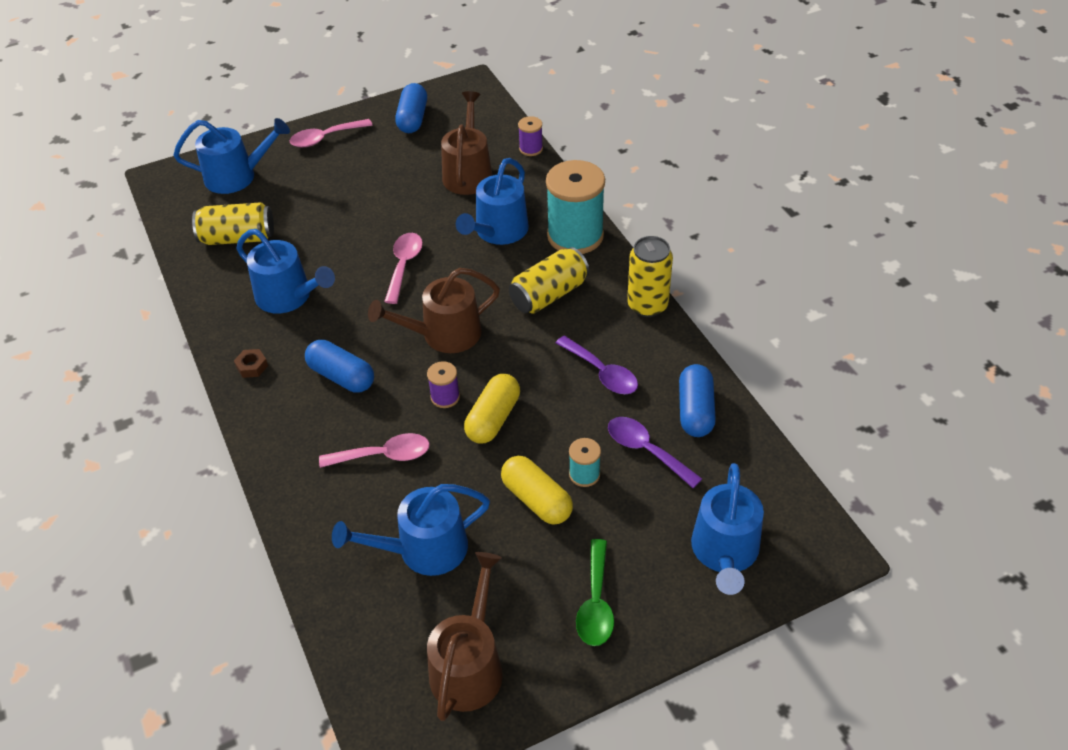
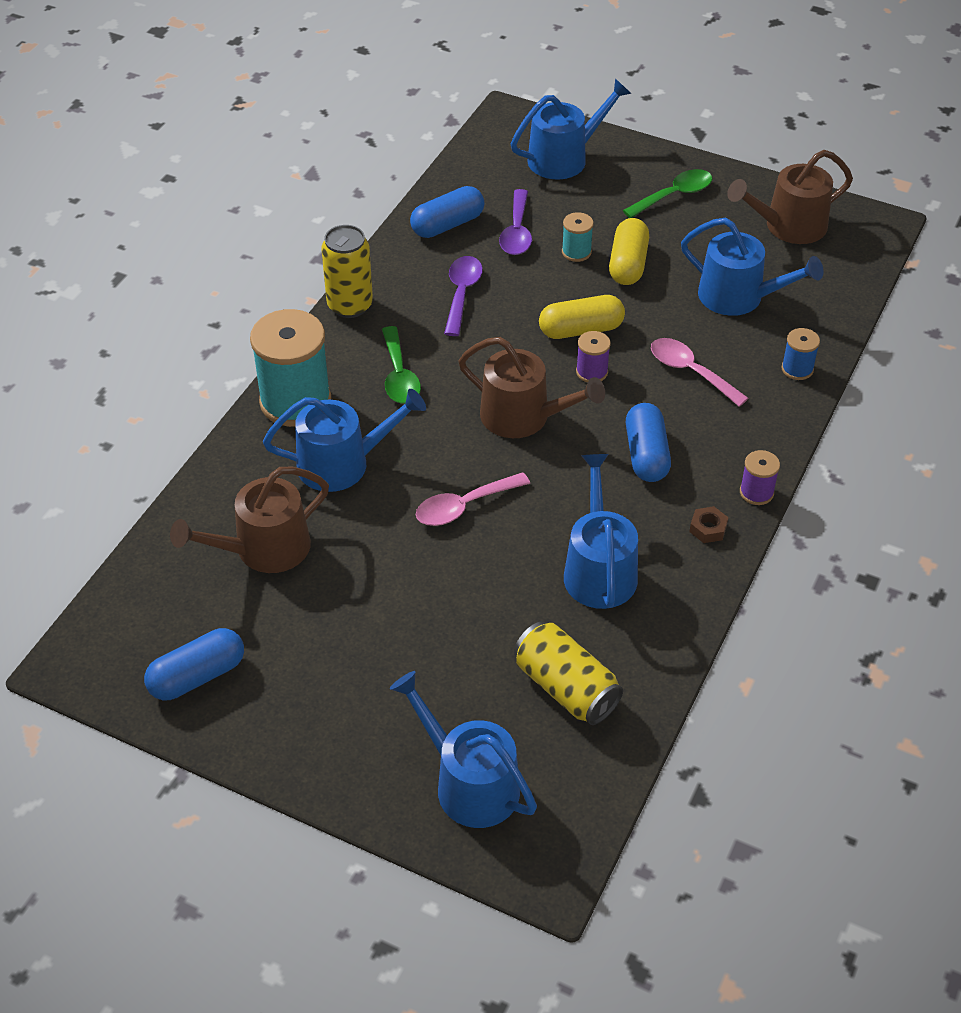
camera: 130 degrees left, 0 degrees up
(312, 526) = (797, 369): none -> blue spool
(325, 138) = (313, 744): pink spoon -> none
(531, 149) = (171, 519): purple spool -> purple spool (756, 492)
(549, 294) = (399, 375): yellow can -> green spoon

